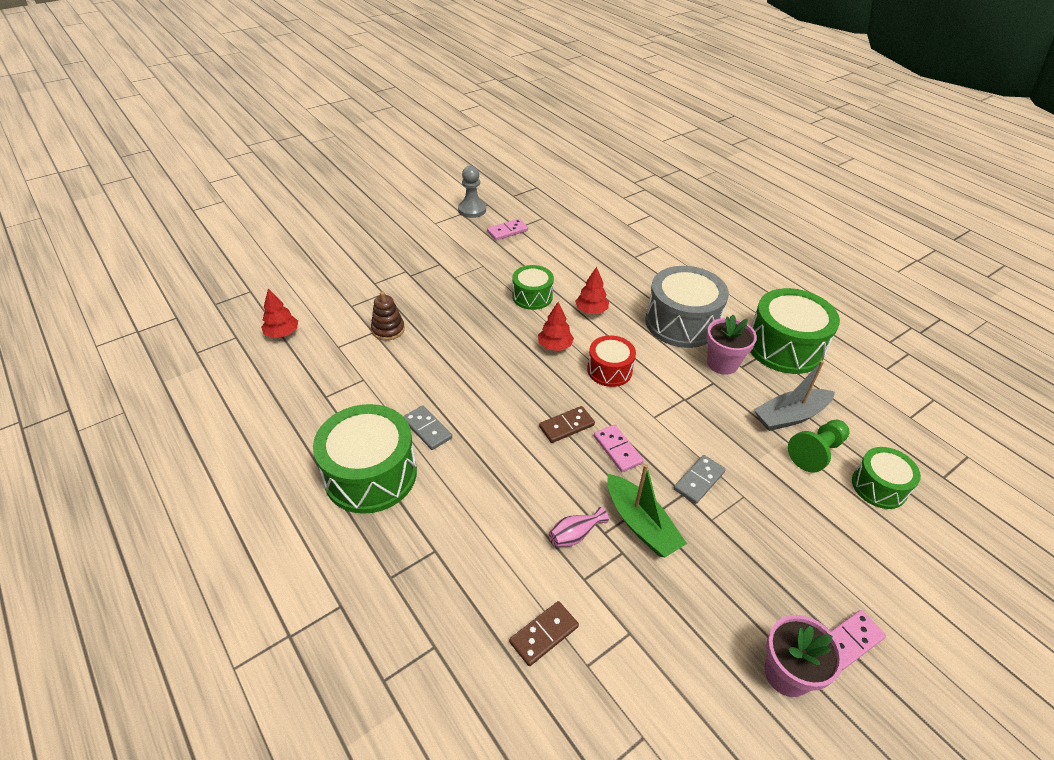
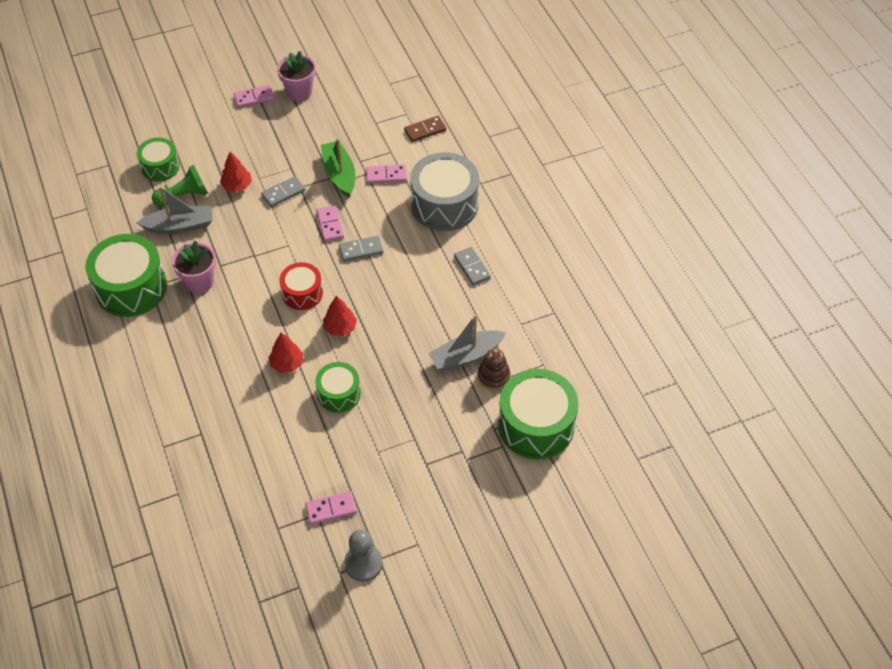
camera: 165 degrees left, 10 degrees up
(282, 333) = (597, 391): red tree -> red tree (237, 185)
(370, 474) = (519, 239): green drum -> green drum (536, 425)
(418, 342) = (466, 356): none -> grey boat
(566, 426) = (361, 250): brown domino -> grey domino
(575, 535) = (386, 175): pink vase -> pink domino
(681, 323) = (207, 332): grey drum -> grey drum (444, 205)

